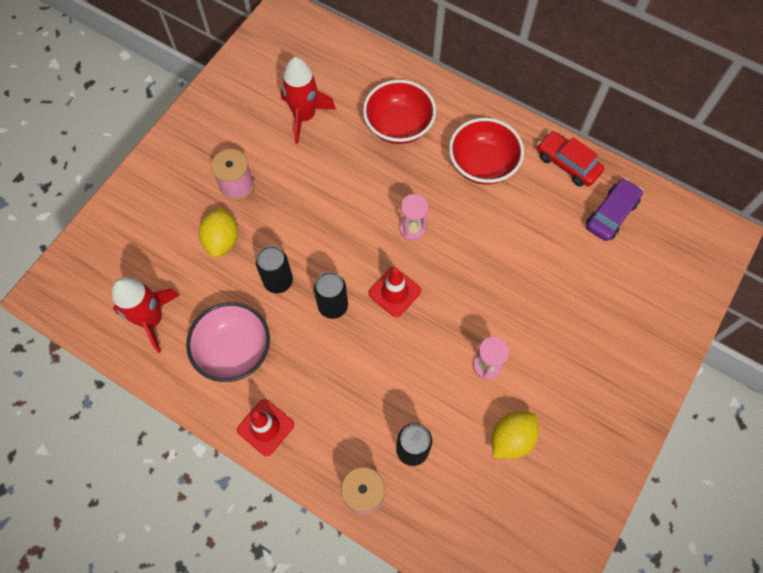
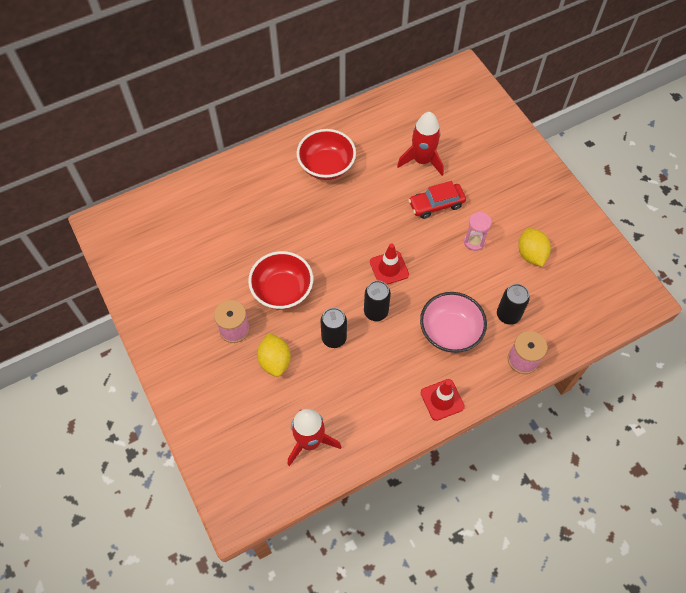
camera: 60 degrees left, 5 degrees down
(222, 240) = (275, 361): yellow lemon -> yellow lemon turned 45 degrees clockwise
(234, 350) = (370, 394): pink bowl -> pink bowl (450, 332)
(304, 116) = (207, 255): red rocket -> red rocket (422, 160)
(398, 126) = (259, 199): red bowl -> red bowl (282, 290)
(412, 228) = (347, 233): pink hourglass -> none
(567, 164) = (359, 119): red car -> red car (436, 204)
(611, 214) = (411, 117): purple car -> none

